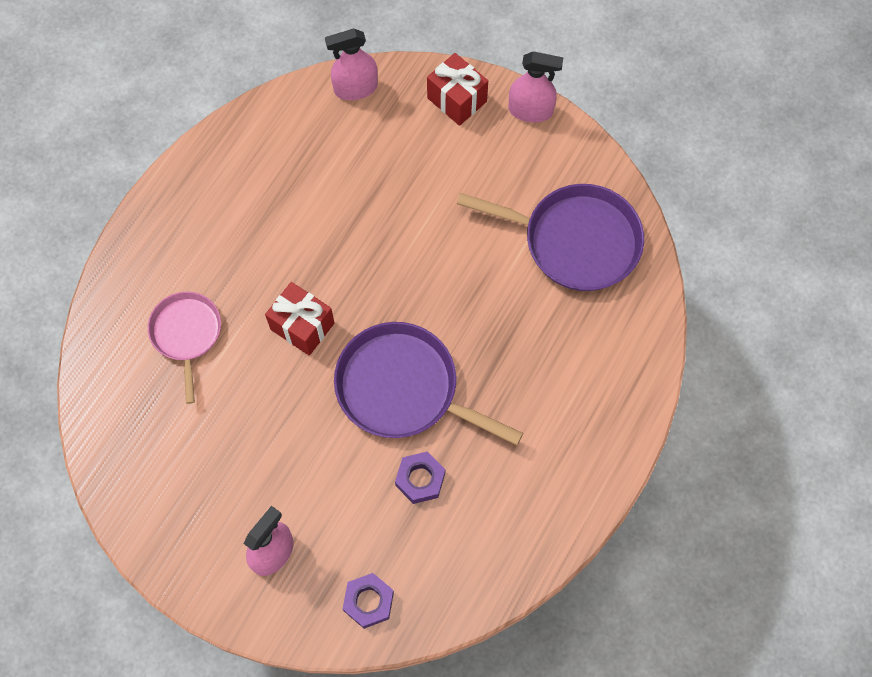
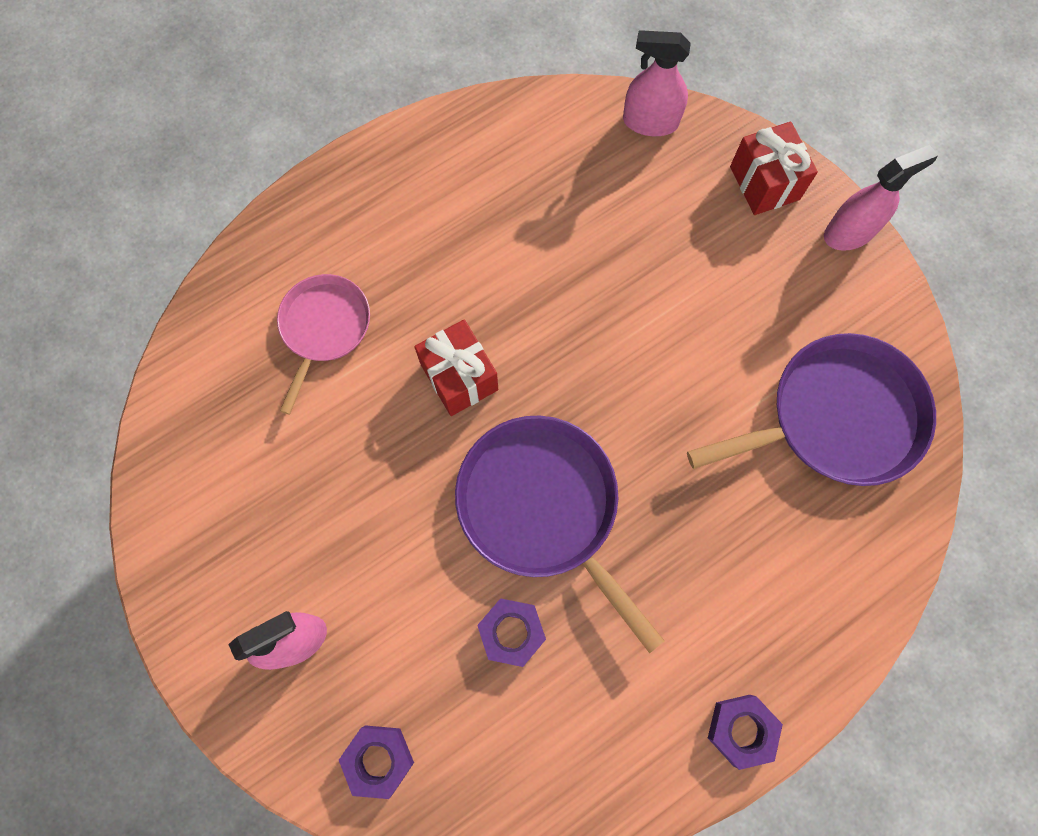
camera: 25 degrees right, 5 degrees up
(530, 110) = (849, 232): pink spray bottle -> pink spray bottle turned 60 degrees counterclockwise
(575, 241) = (836, 417): purple pan -> purple pan turned 60 degrees counterclockwise
(600, 471) = (741, 729): none -> purple nut

